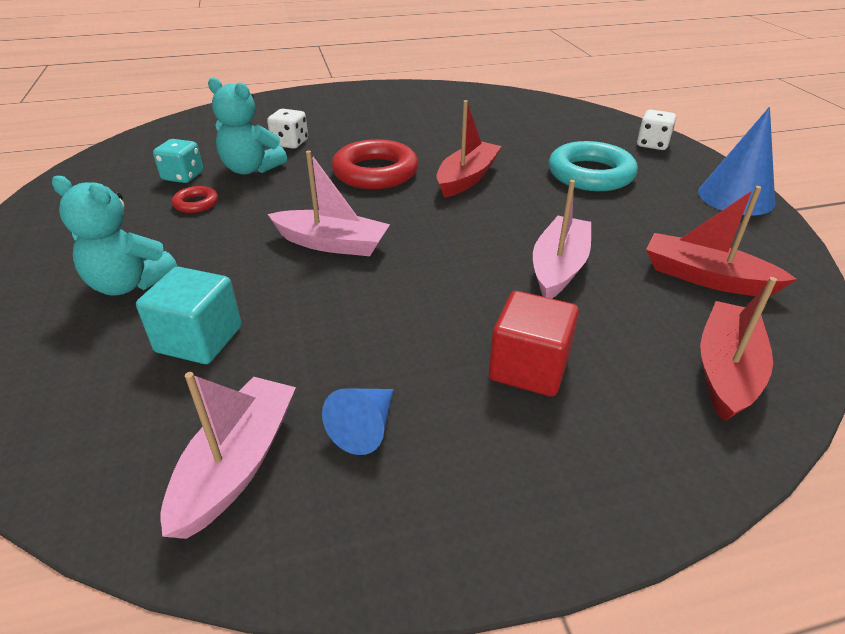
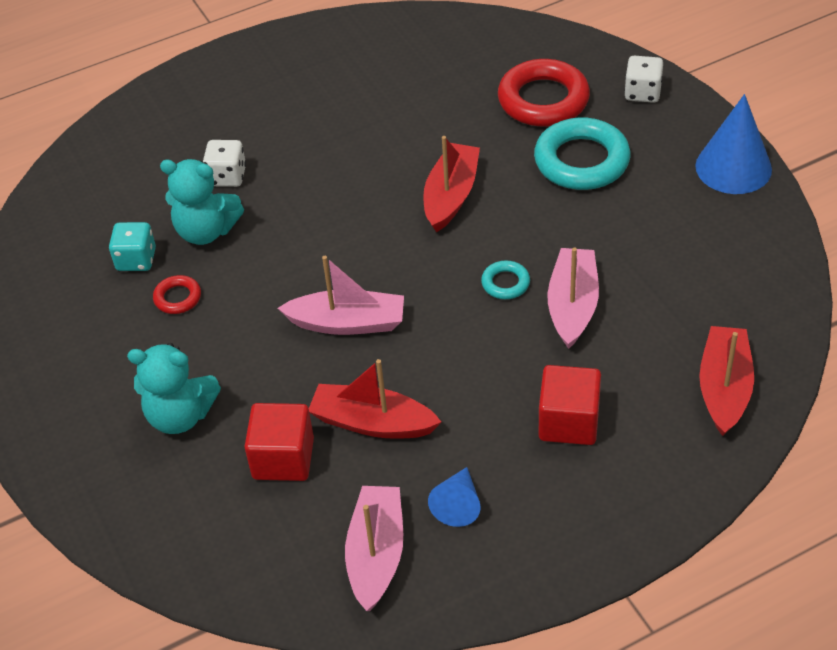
camera: 10 degrees left, 10 degrees up
(199, 339) = (283, 458): turquoise cube -> red cube
(375, 172) = (348, 207): red ring -> red ring (543, 100)
(495, 240) = (505, 283): none -> turquoise ring
(705, 277) = (706, 289): red boat -> red boat (372, 422)

